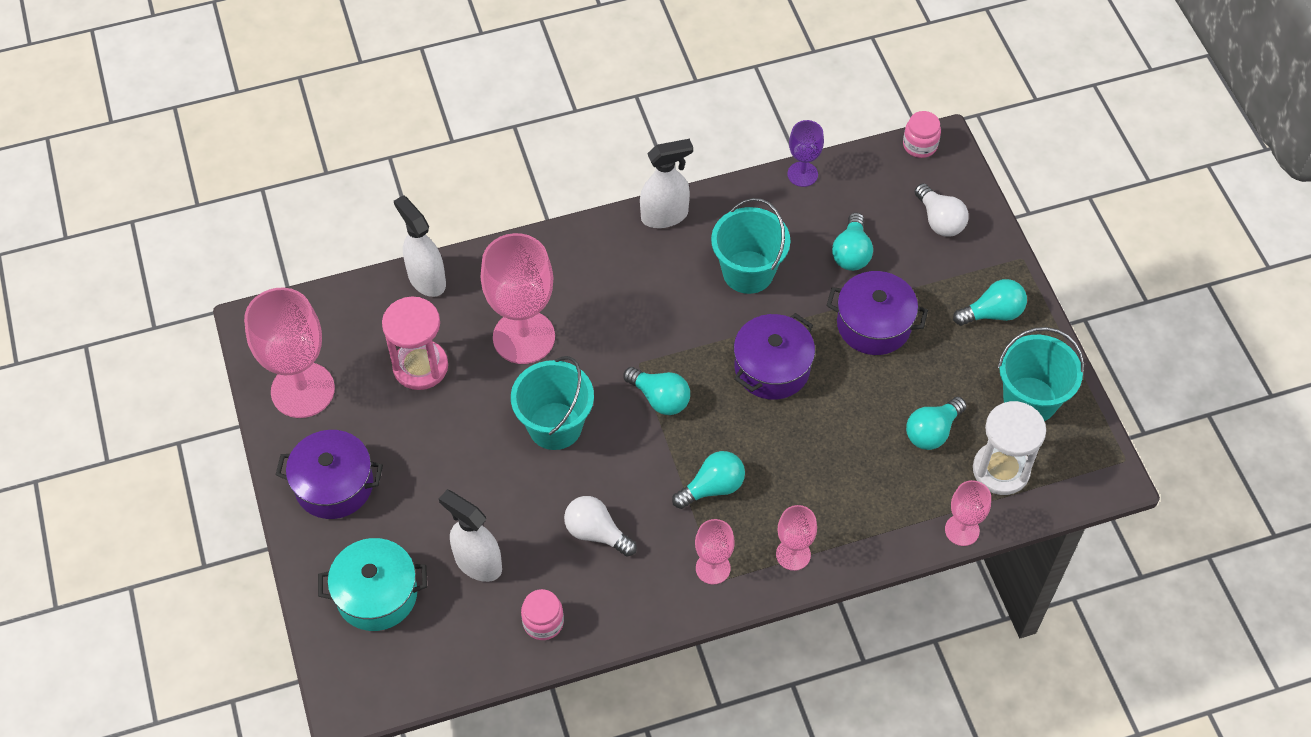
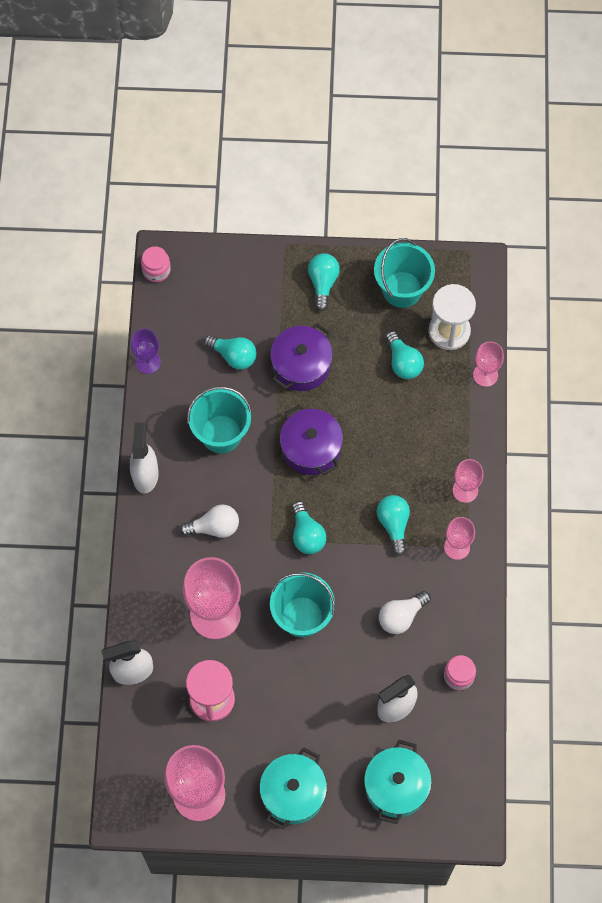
camera: 70 degrees left, 10 degrees up
(334, 485) = (293, 793): purple pot -> turquoise pot
(660, 398) = (307, 535): turquoise light bulb -> turquoise light bulb turned 105 degrees clockwise
(939, 220) = (230, 285): white light bulb -> white light bulb (214, 527)

